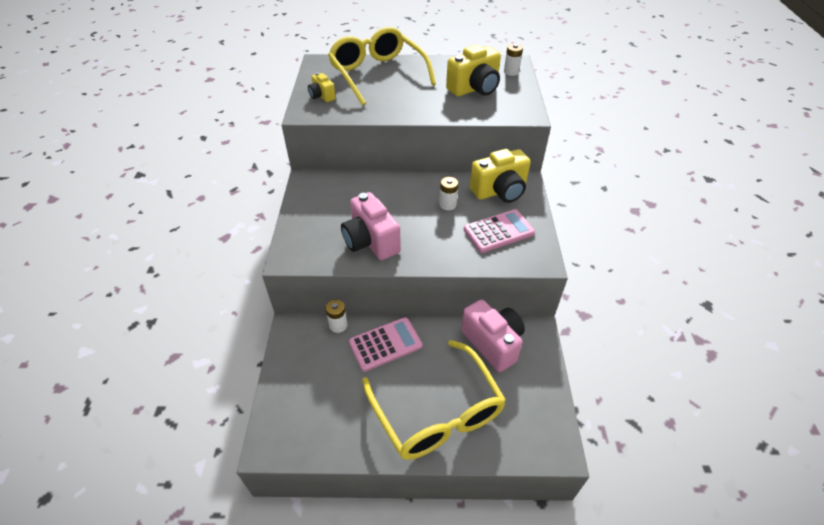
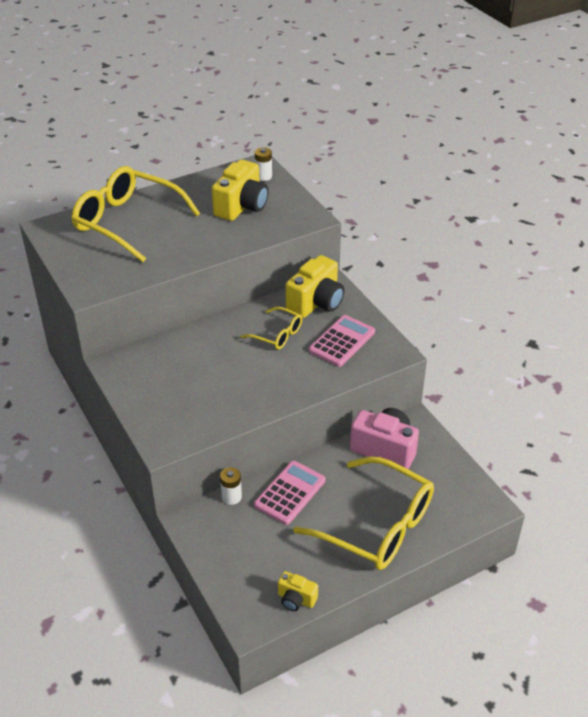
camera: 30 degrees left, 5 degrees down
(322, 96) = (89, 266): yellow camera -> yellow camera (296, 599)
(371, 241) = (231, 397): pink camera -> none
(447, 204) = (277, 334): white battery -> yellow glasses

